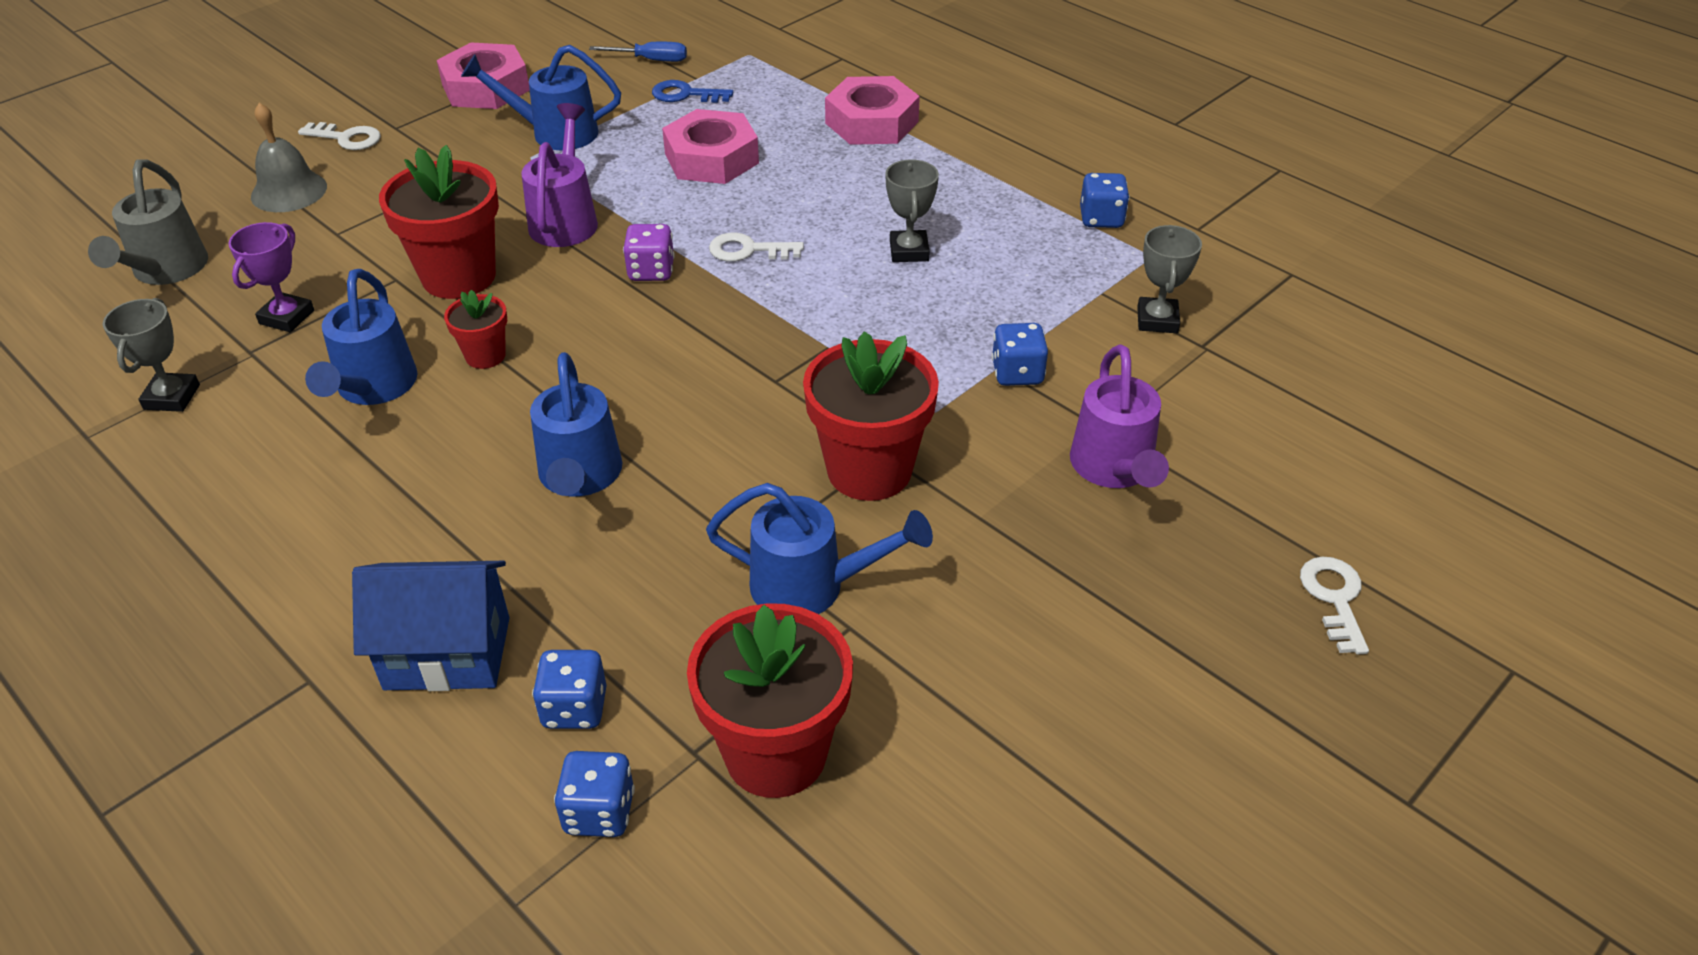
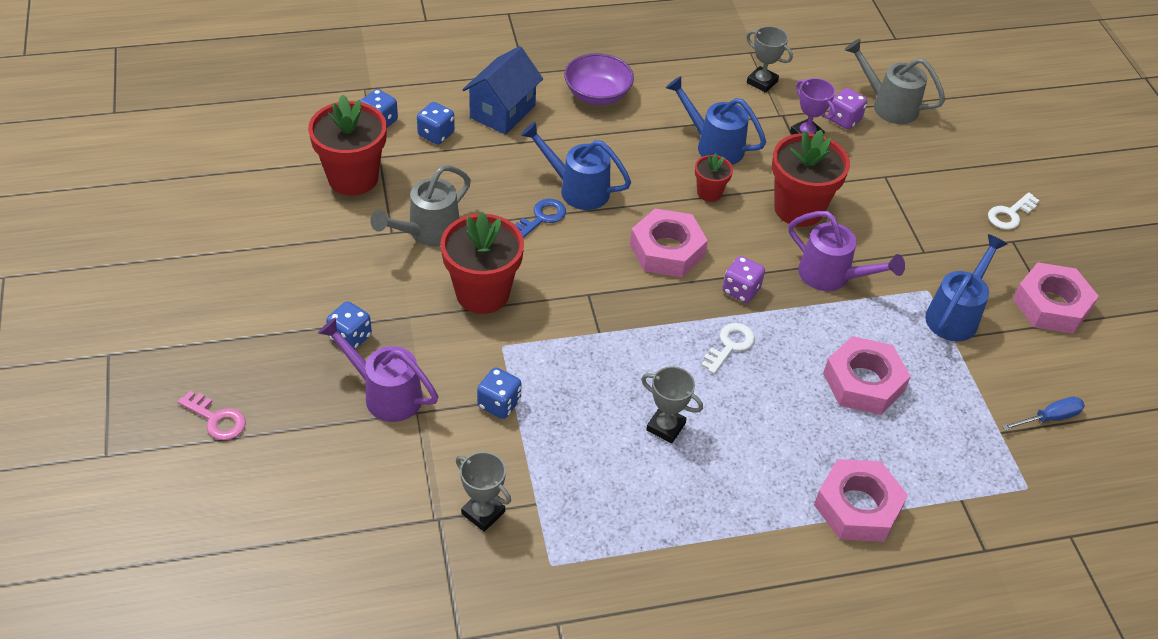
camera: 120 degrees right, 5 degrees up
(226, 297) = (844, 120): none -> purple dice
(289, 191) = (951, 171): grey bell -> none
(319, 559) = (597, 94): none -> purple bowl
(633, 349) = (667, 250): none -> pink nut
(651, 60) = (1049, 418): blue screwdriver -> blue screwdriver turned 150 degrees counterclockwise
(685, 95) = (974, 412): blue key -> blue key (541, 218)
(811, 586) = (428, 232): blue watering can -> grey watering can
(1101, 219) = (618, 567): blue dice -> blue dice (350, 337)
(1334, 599) = (216, 419): white key -> pink key

